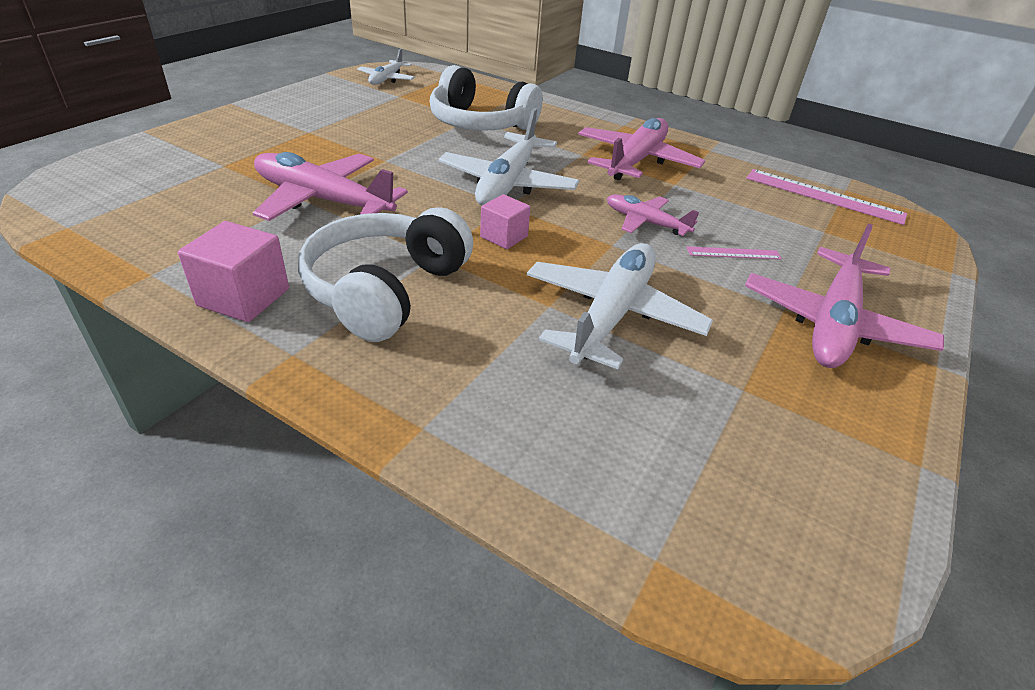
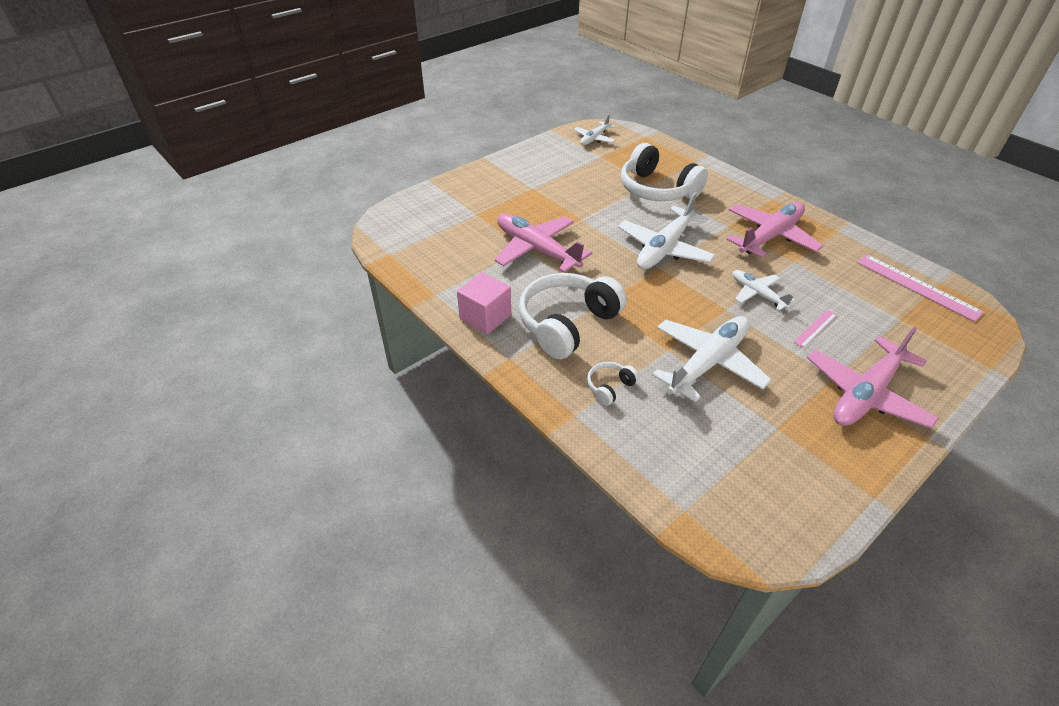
camera: 20 degrees right, 5 degrees up
(473, 372) = (610, 387): none -> white headphones
(504, 237) = (651, 293): pink cube -> none
(646, 223) = (757, 294): pink plane -> white plane
(733, 253) = (815, 328): pink ruler -> pink ruler turned 60 degrees counterclockwise

